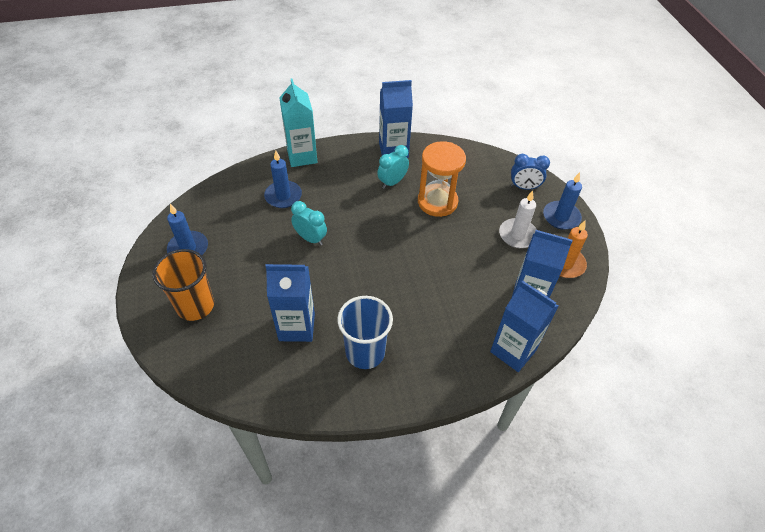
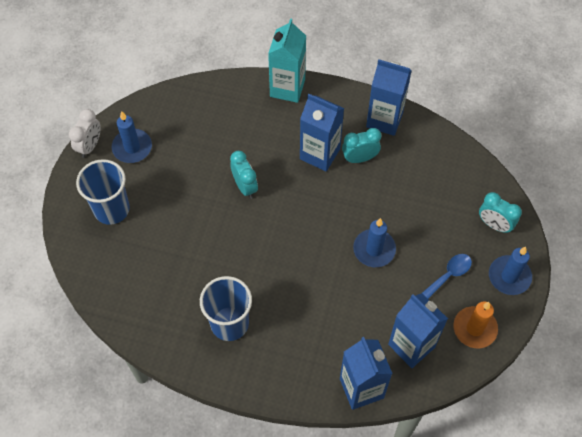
camera: 30 degrees right, 10 degrees up
(145, 263) = (90, 146): none -> white clock
(195, 306) = (111, 209): orange cup -> blue cup
(283, 196) = (244, 128): blue candle -> blue candle (374, 249)
(297, 327) = (185, 271): blue carton -> blue carton (320, 154)
(437, 202) = (391, 201): orange hourglass -> none
(517, 235) = (448, 275): white candle -> blue spoon
(524, 187) = (494, 224): blue clock -> turquoise clock

